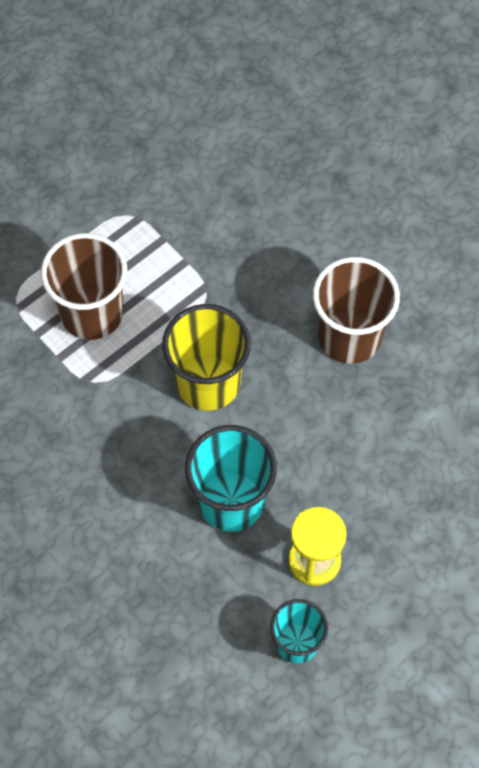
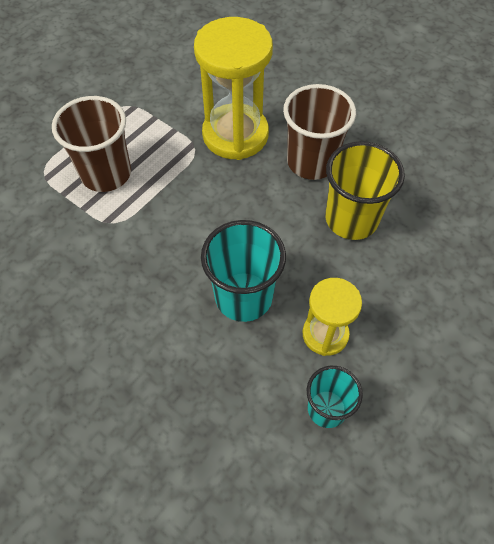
camera: 10 degrees left, 5 degrees down
(208, 382) = (207, 209): yellow cup -> yellow cup (351, 219)
(261, 282) = (235, 135): none -> yellow hourglass

